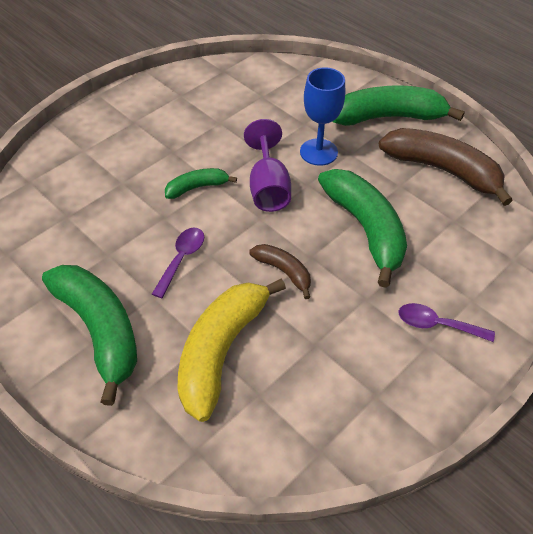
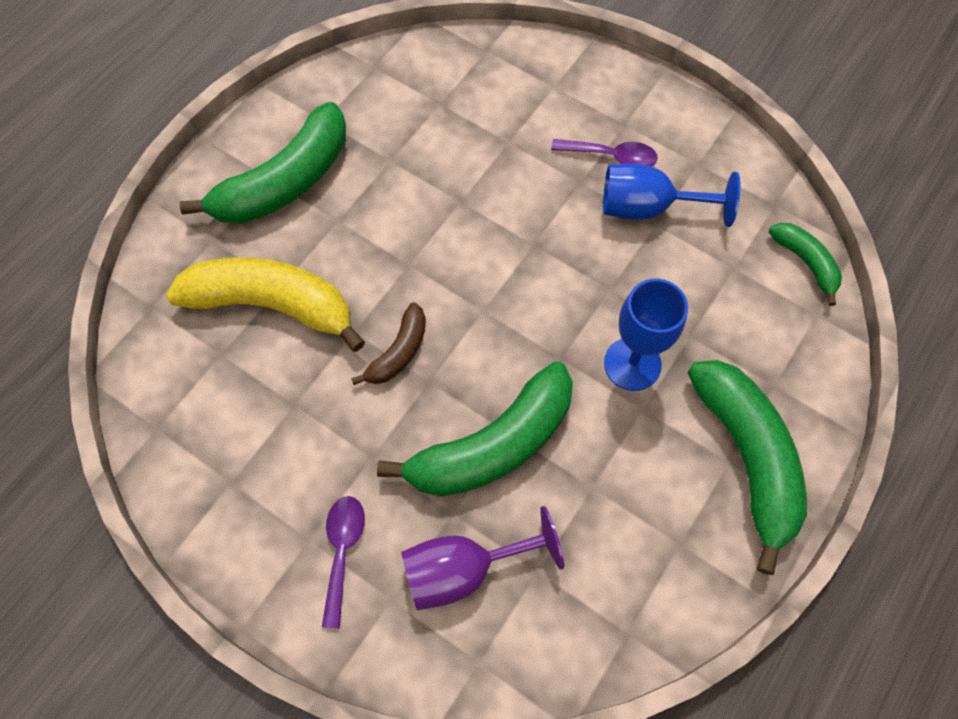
camera: 80 degrees right, 15 degrees up
(181, 259) = (398, 235): purple spoon -> purple spoon (611, 156)
(197, 187) = (521, 225): green banana -> green banana (806, 263)
(205, 123) = (648, 208): none -> blue goblet
(268, 187) = (542, 309): purple goblet -> purple goblet (463, 569)
(443, 170) = (644, 551): brown banana -> none

